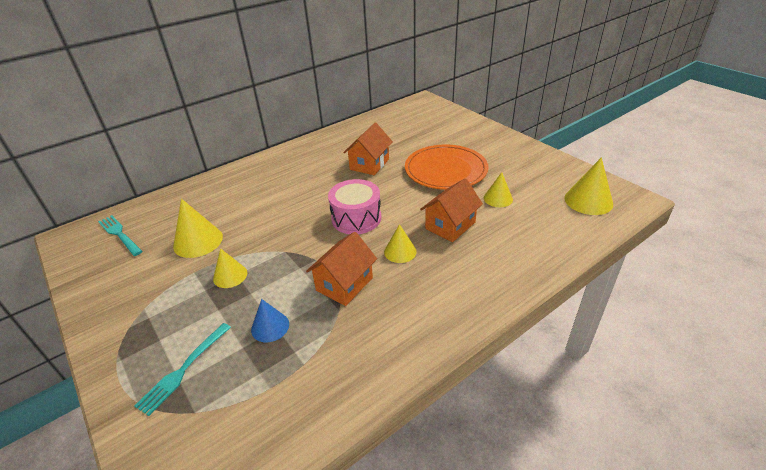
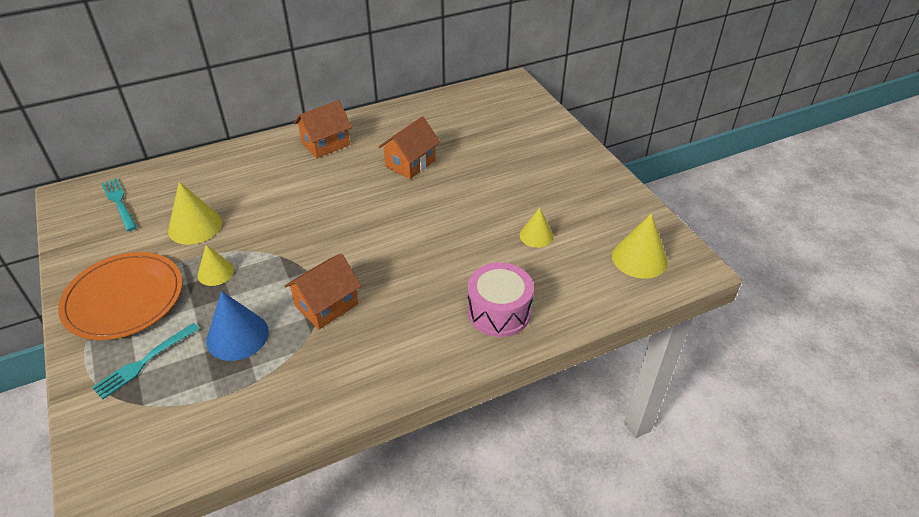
camera: 10 degrees right, 5 degrees up
(270, 326) = (237, 336): blue cone -> blue cone, size x1.56
(356, 218) = (368, 230): pink drum -> pink drum (499, 312)
(400, 251) = (399, 280): yellow cone -> none
(445, 170) = (494, 187): orange plate -> orange plate (124, 298)
(450, 225) = (466, 259): orange house -> orange house (325, 144)

